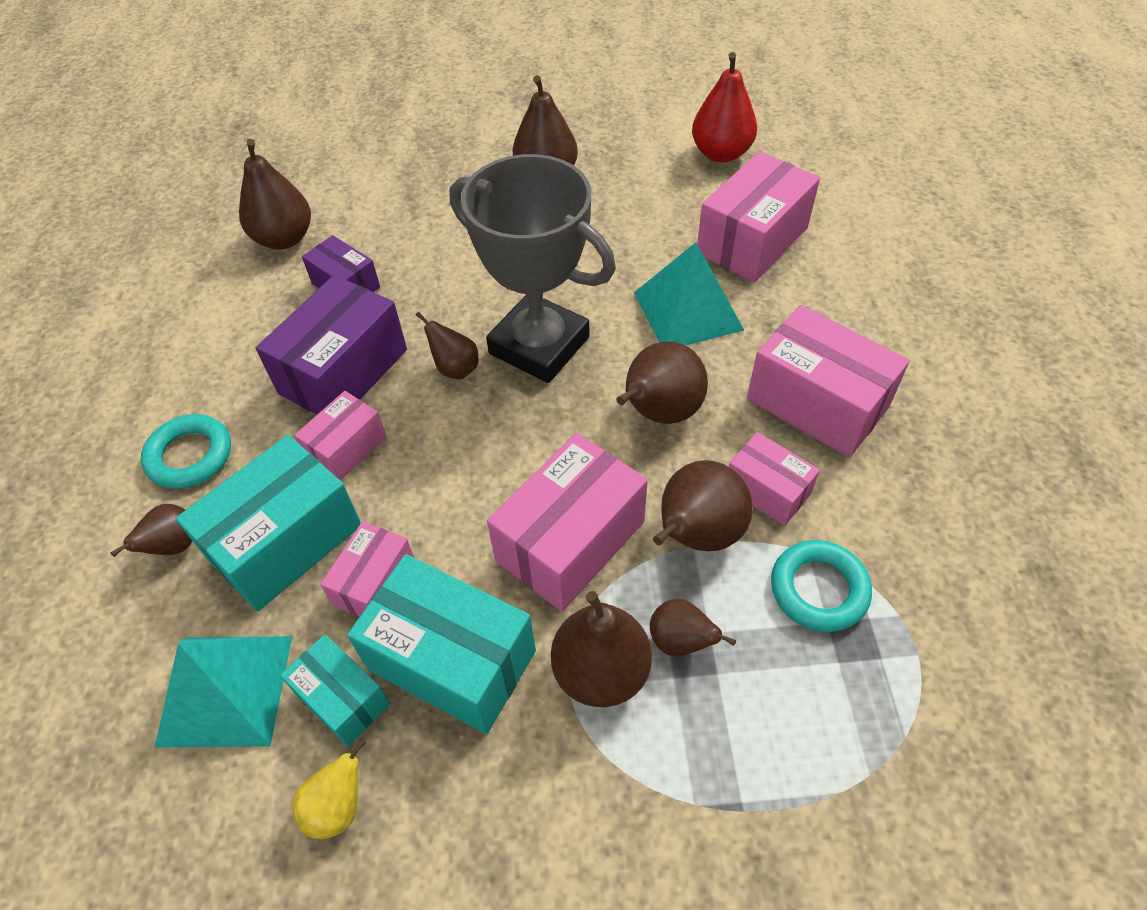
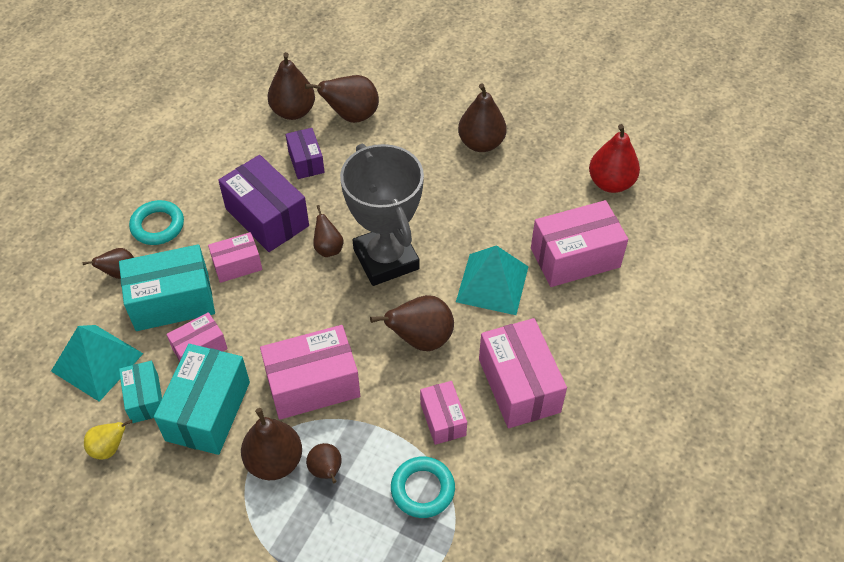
camera: 30 degrees right, 0 degrees up
(343, 371) = (267, 217): purple box -> purple box turned 75 degrees clockwise
(452, 660) = (208, 411): turquoise box -> turquoise box turned 45 degrees clockwise
(696, 535) = (382, 421): brown pear -> brown pear (351, 116)

